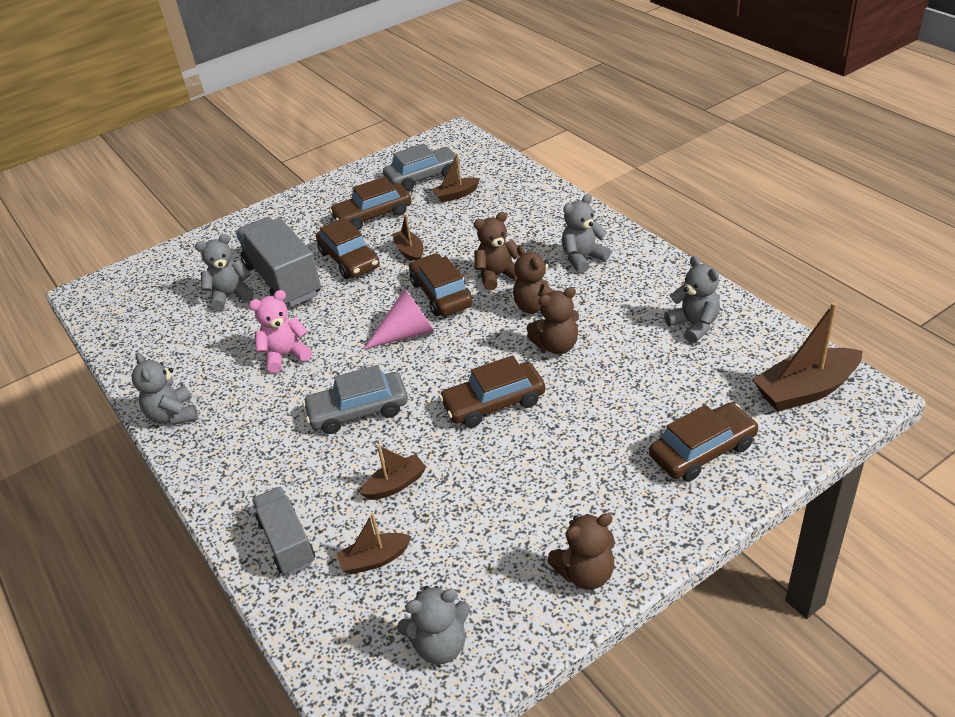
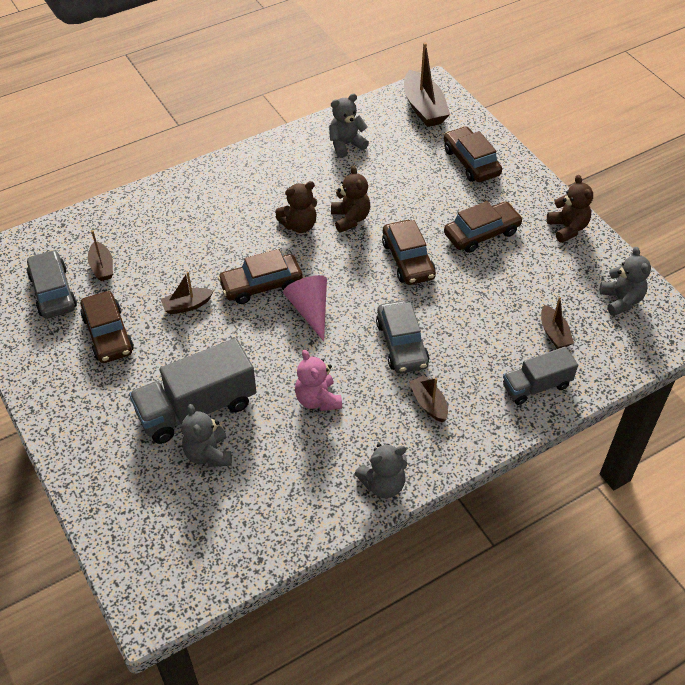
camera: 90 degrees left, 10 degrees up
(349, 259) = (181, 353): brown car -> brown car (481, 233)
(395, 484) = (485, 320): brown boat -> brown boat (428, 403)
(498, 275) = (247, 246): brown teddy bear -> none
(583, 258) = (242, 191): grey teddy bear -> none

